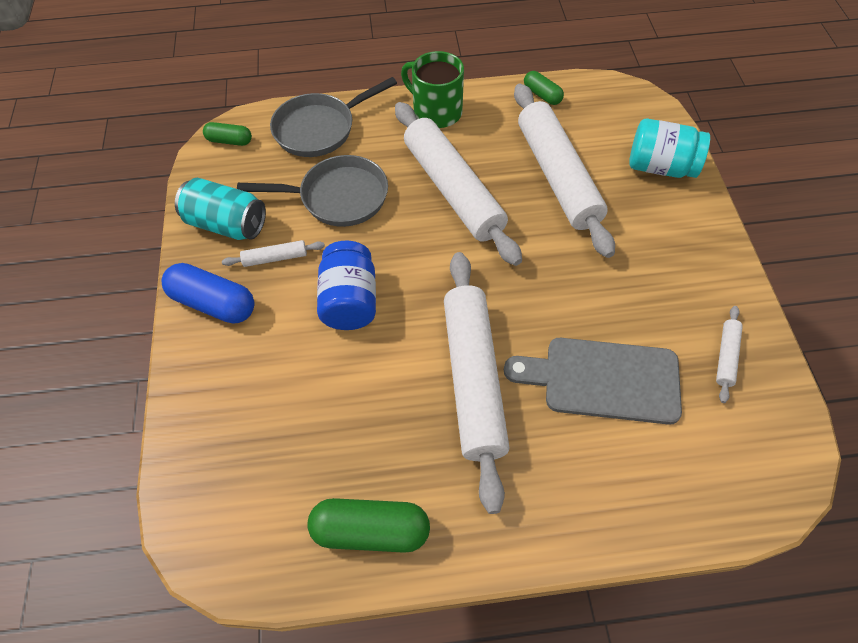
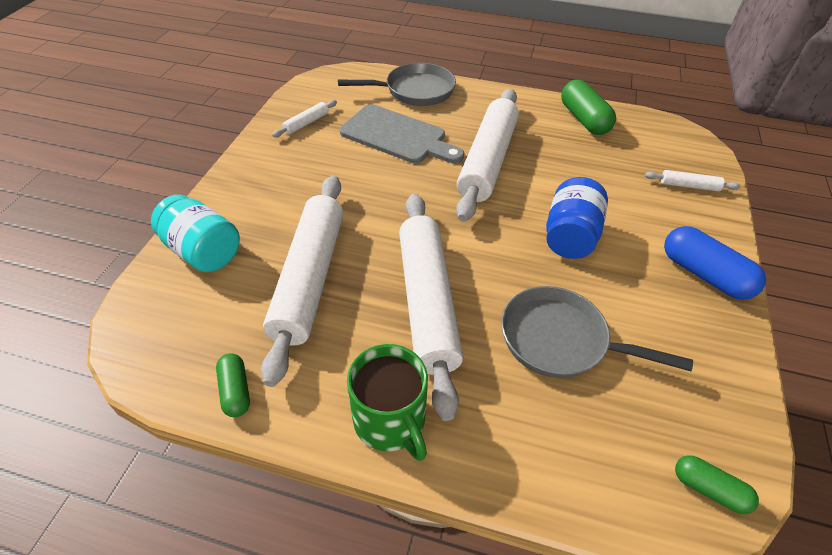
camera: 160 degrees left, 10 degrees down
(226, 224) = (699, 353): turquoise can -> none
(275, 258) = (640, 296): white rolling pin -> white rolling pin (689, 186)
(319, 129) = (567, 457): grey pan -> grey pan (415, 91)
(370, 530) = (583, 119): green capsule -> green capsule turned 45 degrees clockwise

